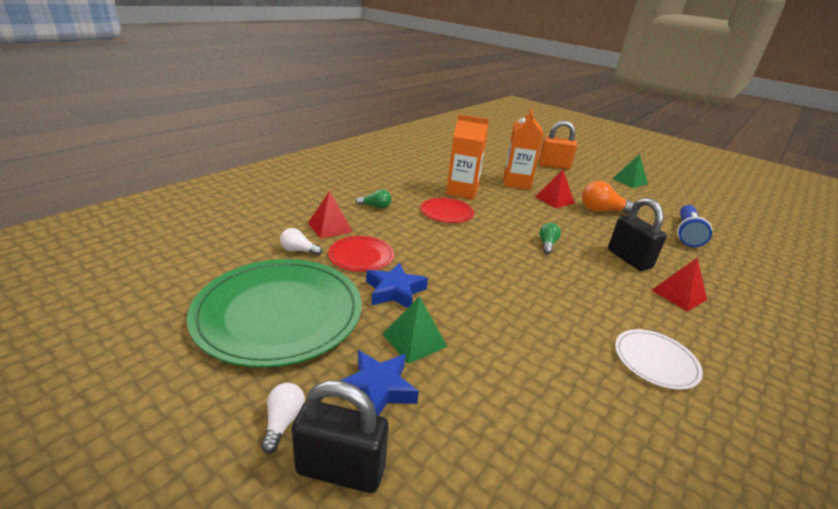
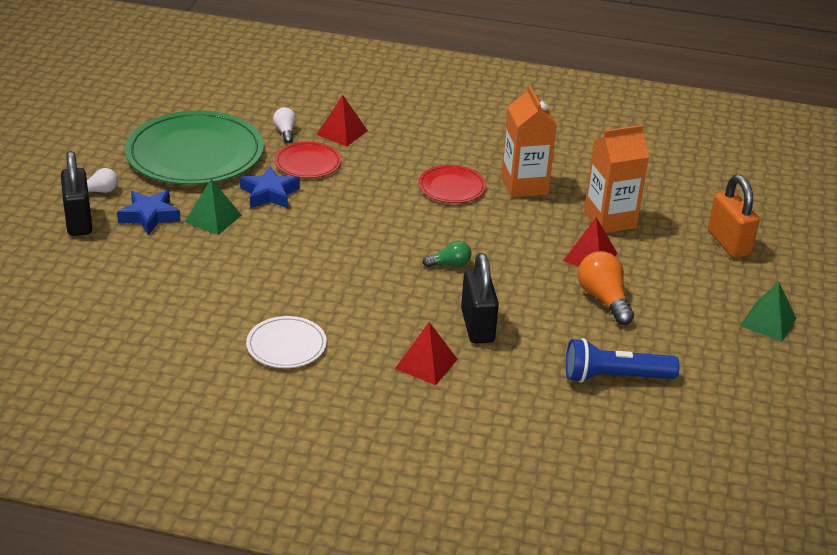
camera: 65 degrees right, 5 degrees up
(375, 206) = (413, 143): green light bulb -> none
(629, 259) = (477, 326): black padlock -> black padlock turned 45 degrees counterclockwise

